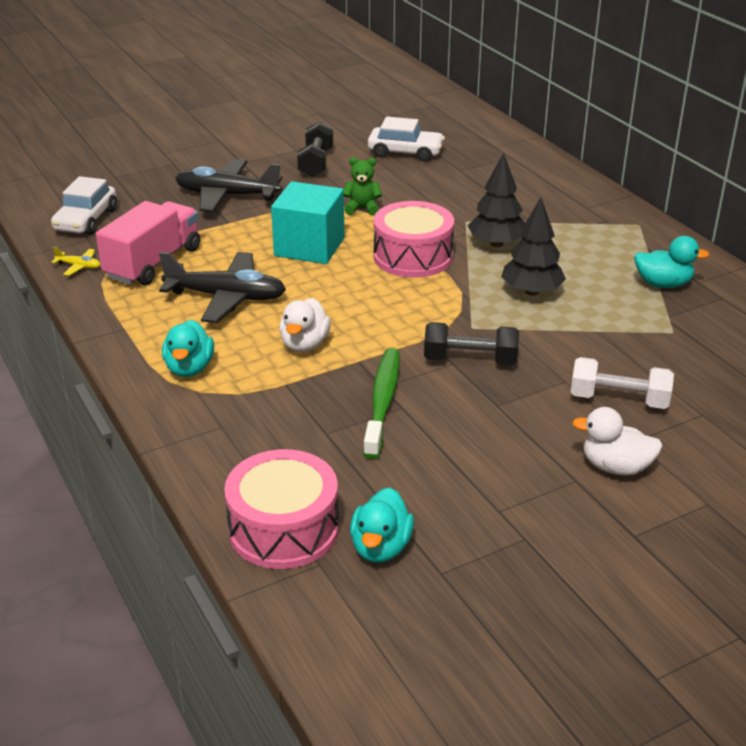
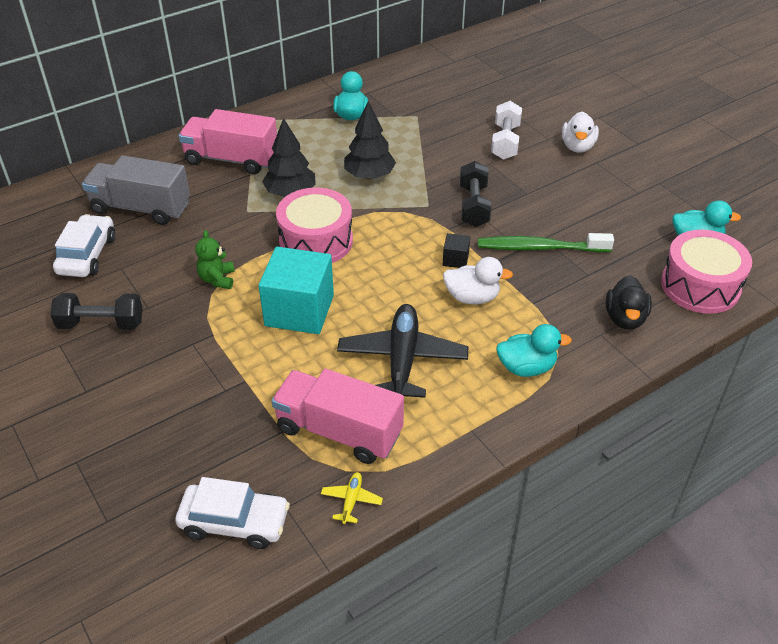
camera: 95 degrees left, 10 degrees up
(227, 195) = (177, 391): black plane -> none
(241, 449) = (625, 318): none -> black duck
(370, 339) = (455, 259): none -> black cube
(472, 171) = (141, 208): none -> grey truck
(557, 211) = (231, 159): none -> pink truck

